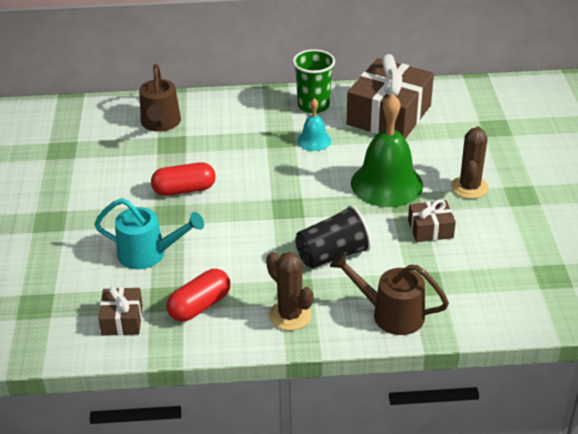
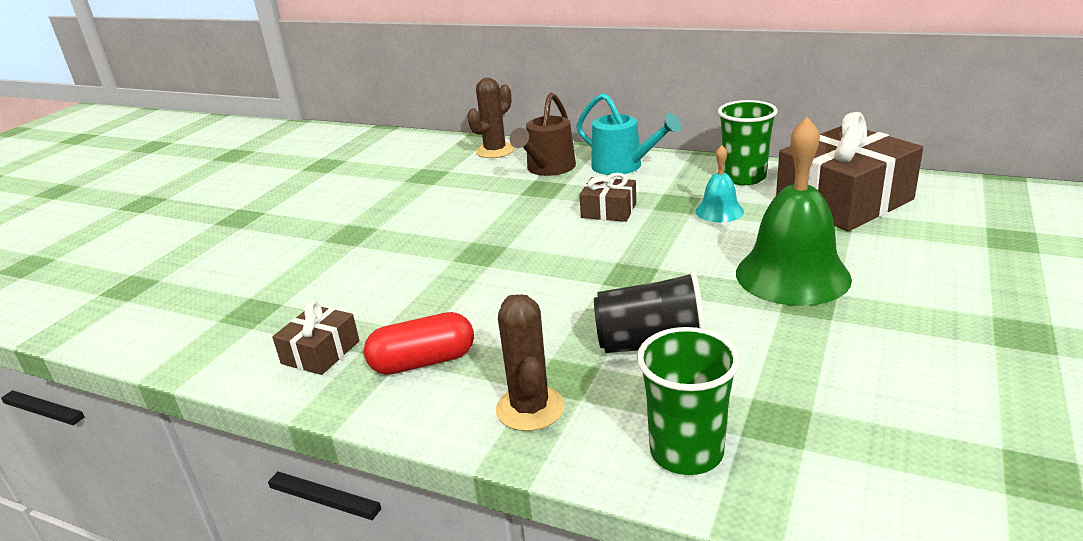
camera: 30 degrees right, 10 degrees down
(149, 254) = (419, 288): turquoise watering can -> turquoise watering can (624, 166)
(184, 190) = (519, 232): red capsule -> none
(390, 314) = (686, 452): brown watering can -> green cup
(430, 229) = (830, 346): brown gift -> brown gift (608, 210)
(469, 187) = (929, 305): brown cactus -> brown cactus (495, 151)

